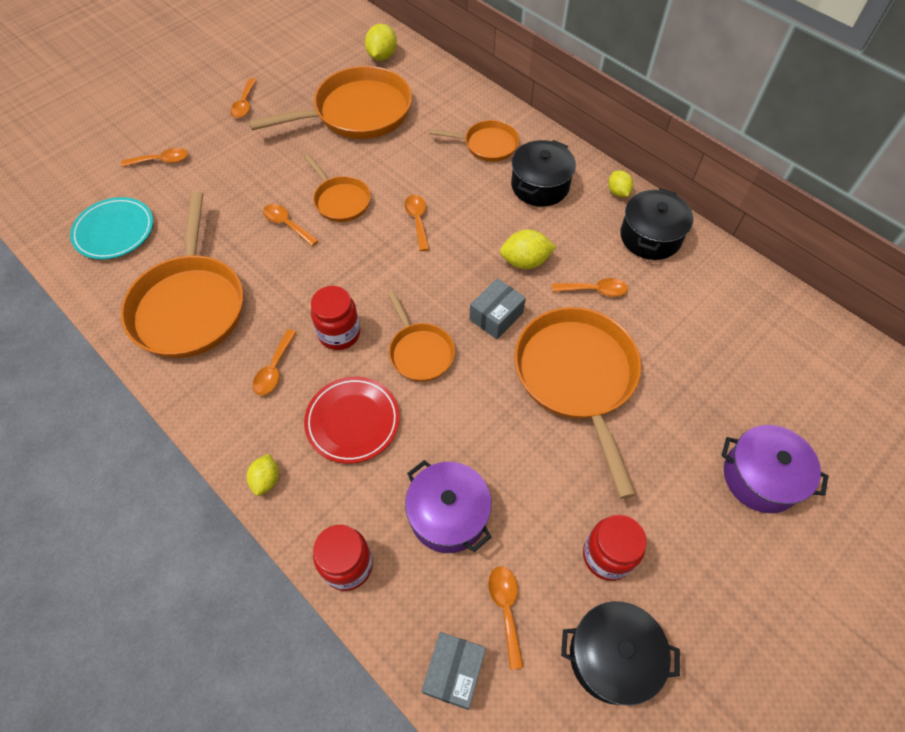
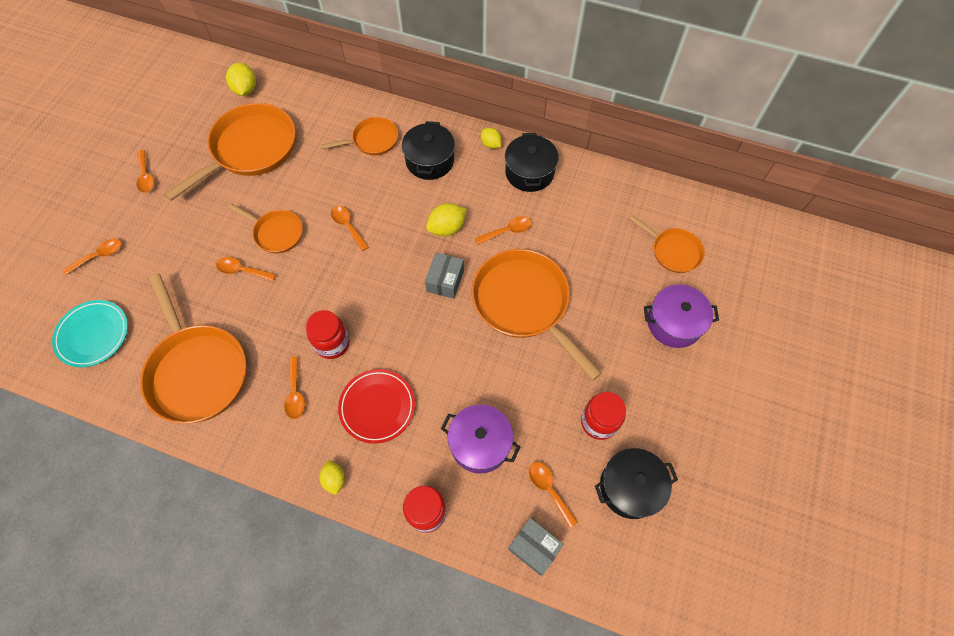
camera: 25 degrees left, 5 degrees up
(419, 351) = (401, 332): orange pan -> orange pan (673, 251)
(454, 672) = (534, 548): grey box -> grey box turned 45 degrees counterclockwise

